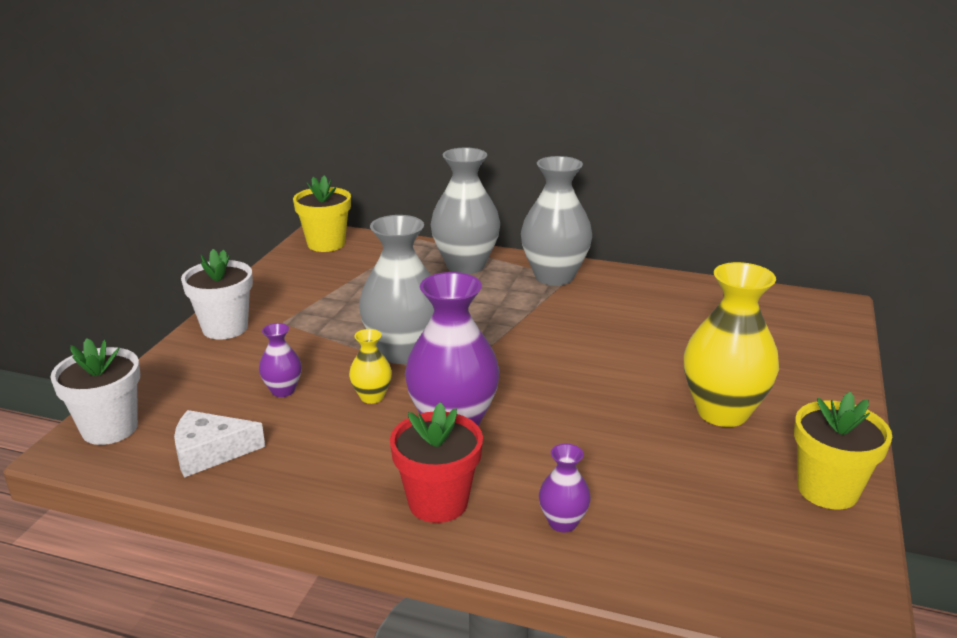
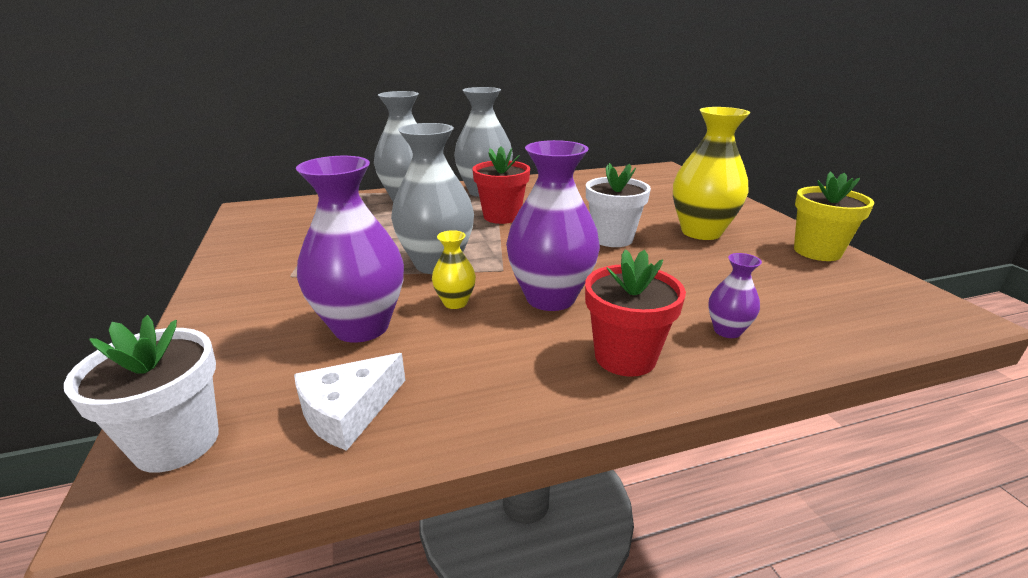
camera: 35 degrees left, 0 degrees up
(225, 328) = (229, 298): white flower pot -> white flower pot (612, 238)
(283, 390) = (361, 327): purple vase -> purple vase, size x2.09
(326, 244) = (263, 213): yellow flower pot -> none
(529, 316) = (501, 216): none -> red flower pot

